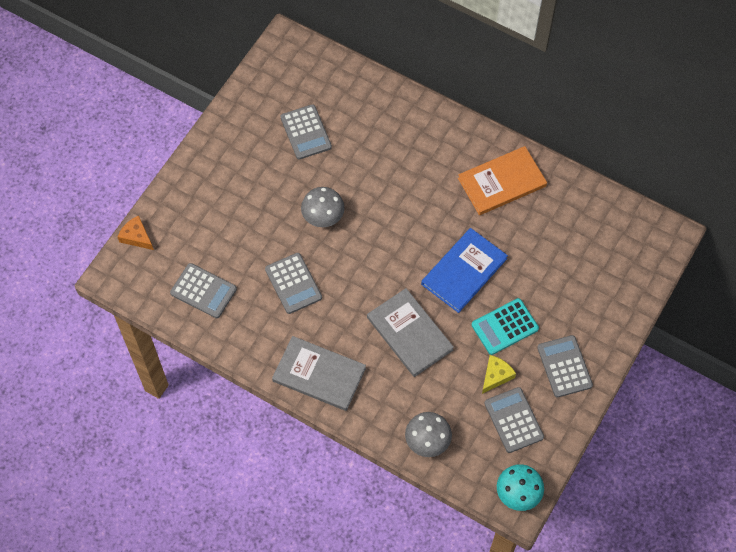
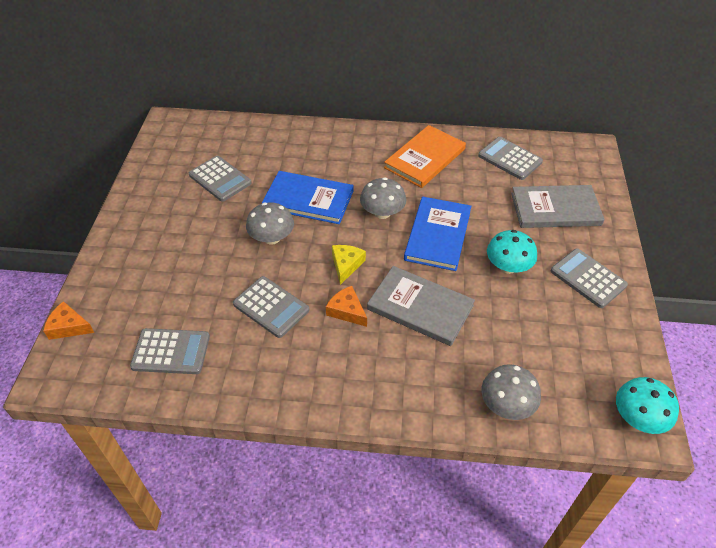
camera: 25 degrees left, 15 degrees down
(319, 374) = (347, 385): grey book -> grey book (555, 209)
(350, 312) = (347, 311): none -> orange cheese
(372, 187) = (308, 199): none -> blue book
(429, 228) = (382, 213): none -> grey mushroom
(496, 376) = (531, 312): yellow cheese -> yellow cheese (346, 265)
(505, 327) = (508, 266): turquoise calculator -> turquoise mushroom
(513, 420) = (578, 346): grey calculator -> grey calculator (510, 159)

